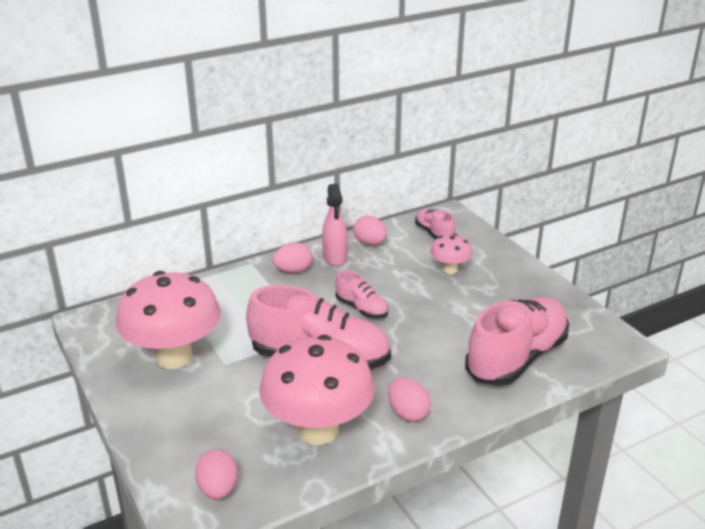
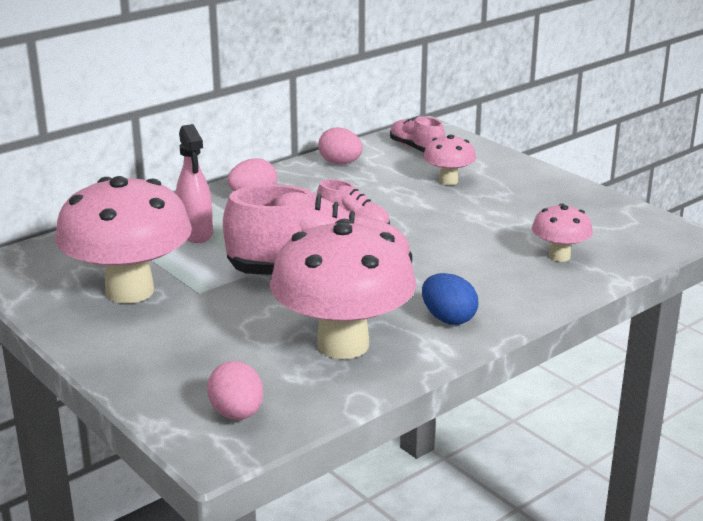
camera: 10 degrees left, 5 degrees down
(334, 257) = (301, 180): pink spray bottle -> pink spray bottle (196, 233)
(408, 413) = (448, 319): pink egg -> blue egg
(516, 358) = (559, 256): pink shoe -> pink mushroom

